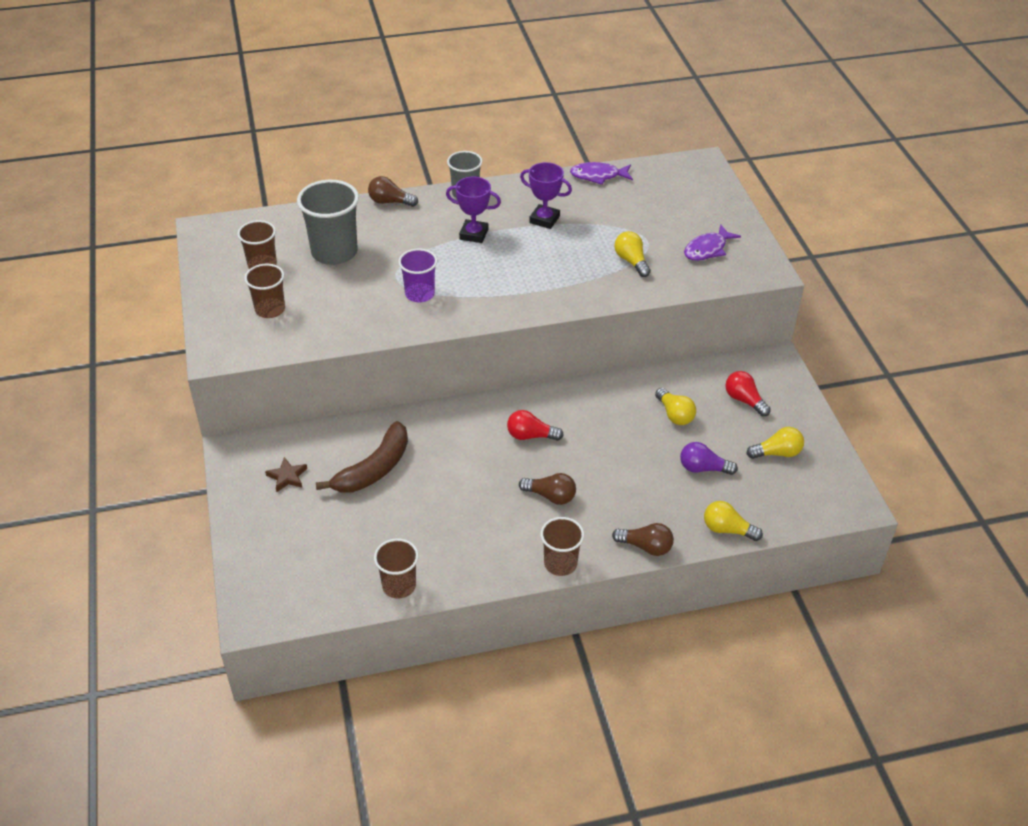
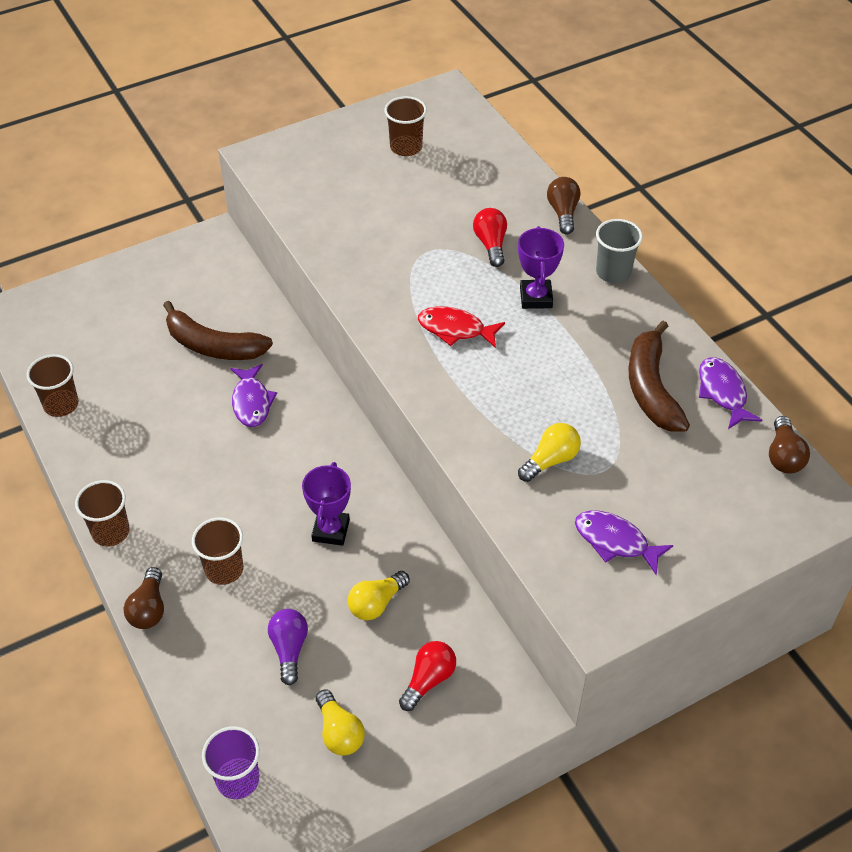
camera: 75 degrees right, 5 degrees up
(270, 309) = (337, 172): brown cup -> brown cup (224, 569)
(287, 477) = (187, 285): brown star -> none
(334, 252) = (450, 193): grey cup -> none
(420, 294) = (406, 277): purple cup -> purple cup (238, 779)
(451, 453) = (251, 402): none -> purple fish
(488, 279) = (455, 329): none -> red fish
(531, 436) = (298, 465): red light bulb -> red light bulb (491, 244)
(544, 219) = (597, 356): purple trophy -> purple trophy (331, 530)
(550, 496) = (208, 503): brown light bulb -> brown light bulb (783, 456)
(583, 204) = (651, 388): none -> brown banana
(727, 530) = (191, 690): yellow light bulb -> none

